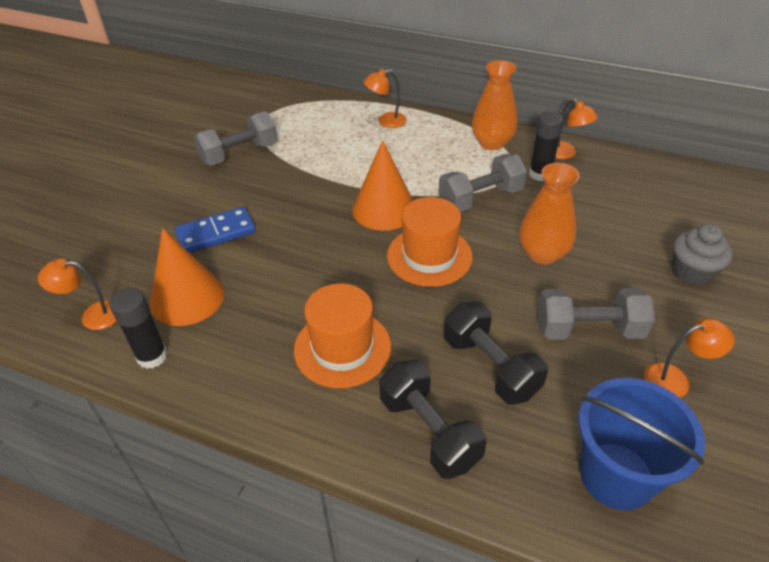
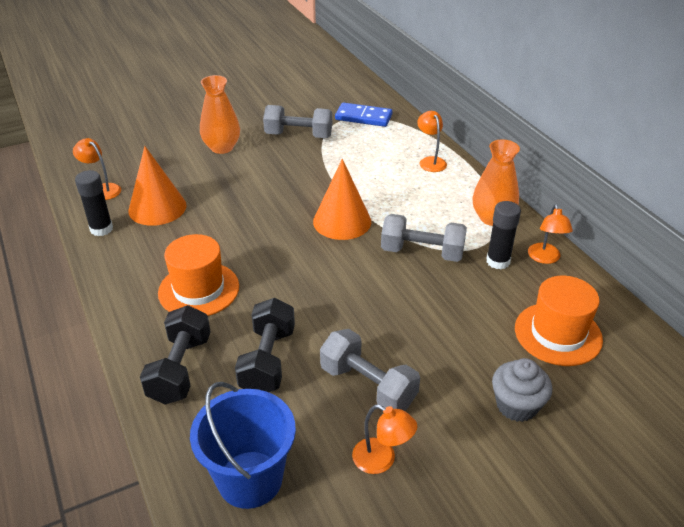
camera: 40 degrees right, 5 degrees down
(216, 233) = (220, 179): blue domino -> blue domino (363, 117)
(386, 121) = (430, 161): orange lamp -> orange lamp turned 45 degrees clockwise
(429, 256) = (328, 269): orange hat -> orange hat (558, 334)
(542, 254) = (411, 317): orange vase -> orange vase (222, 147)

